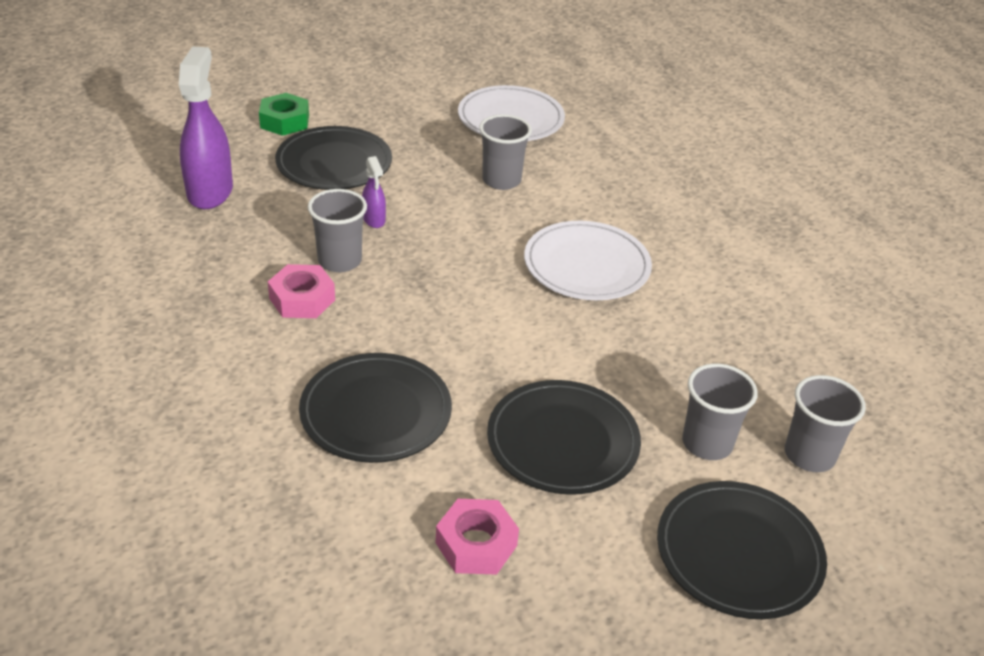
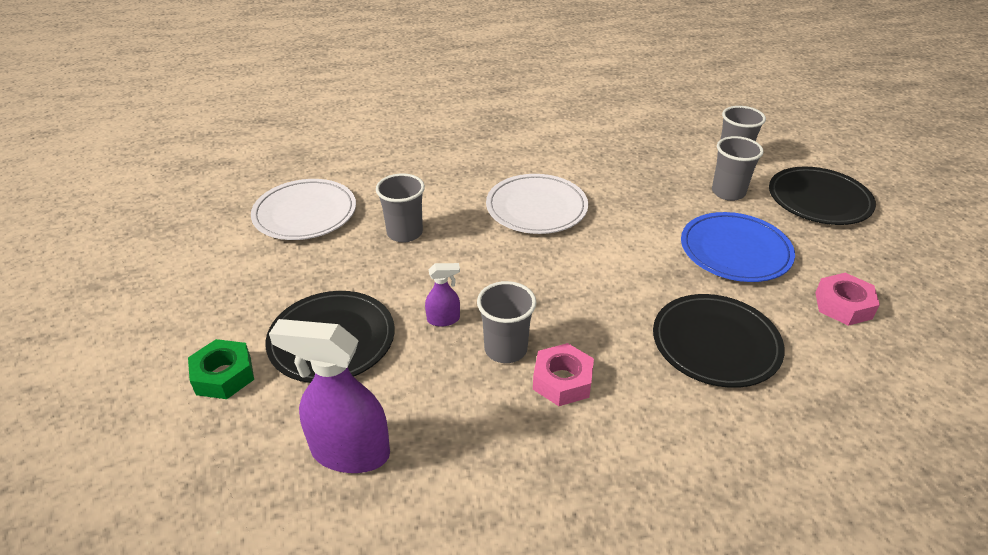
camera: 75 degrees left, 0 degrees up
(562, 441) = (735, 251): black plate -> blue plate

